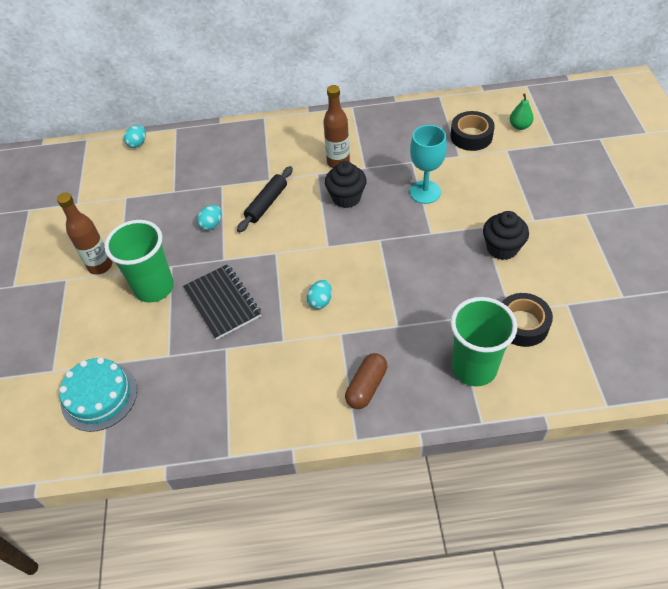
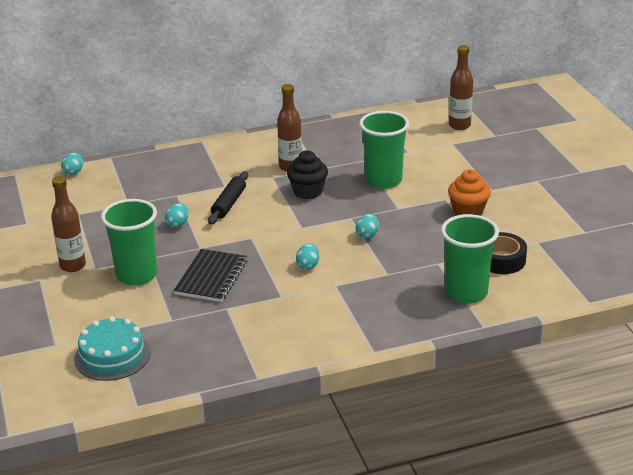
camera: 15 degrees left, 20 degrees down
(222, 302) = (211, 277): black notebook -> black notebook turned 60 degrees clockwise
(366, 386) = (371, 317): brown capsule -> none
(390, 267) = (367, 235): none -> turquoise egg
(425, 192) = (383, 180): turquoise goblet -> green cup
(471, 136) = (415, 137): black tape -> none
(502, 248) = (468, 211): black cupcake -> orange cupcake
(519, 126) = (459, 125): green pear -> brown bottle

